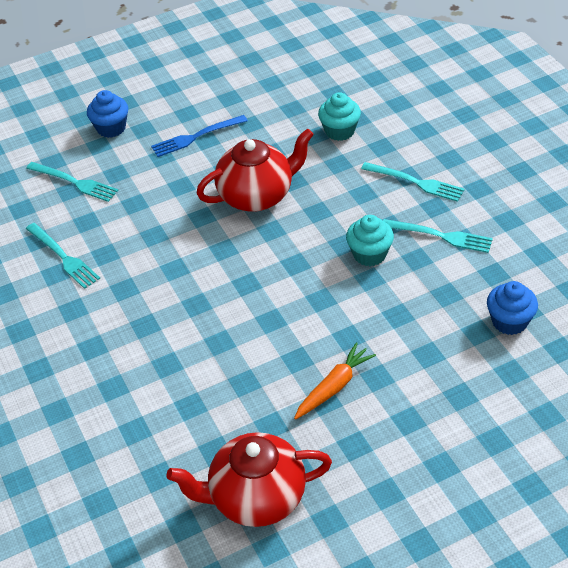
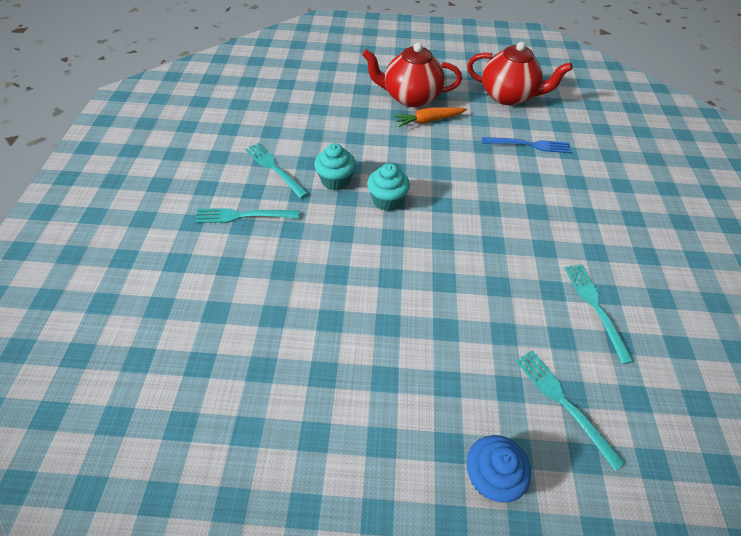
camera: 155 degrees left, 5 degrees up
(195, 137) = (394, 390): blue fork -> blue fork (530, 145)
(257, 196) = (380, 275): red teapot -> red teapot (410, 97)
(339, 131) = (246, 306): turquoise cupcake -> turquoise cupcake (387, 200)
(417, 182) = (242, 216): turquoise fork -> turquoise fork turned 60 degrees counterclockwise
(509, 321) = (295, 105): blue cupcake -> none

